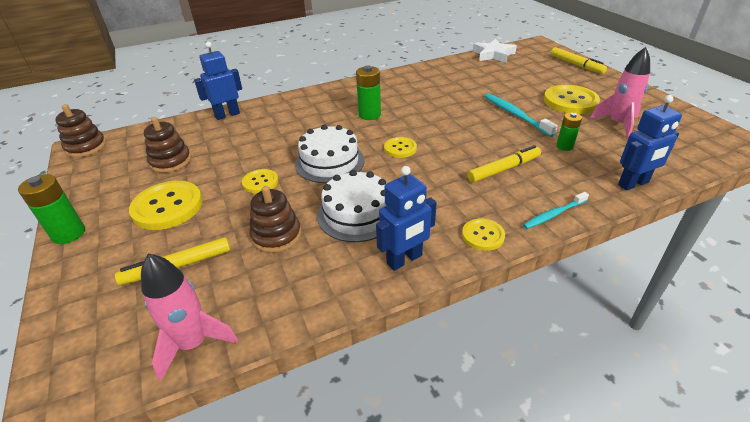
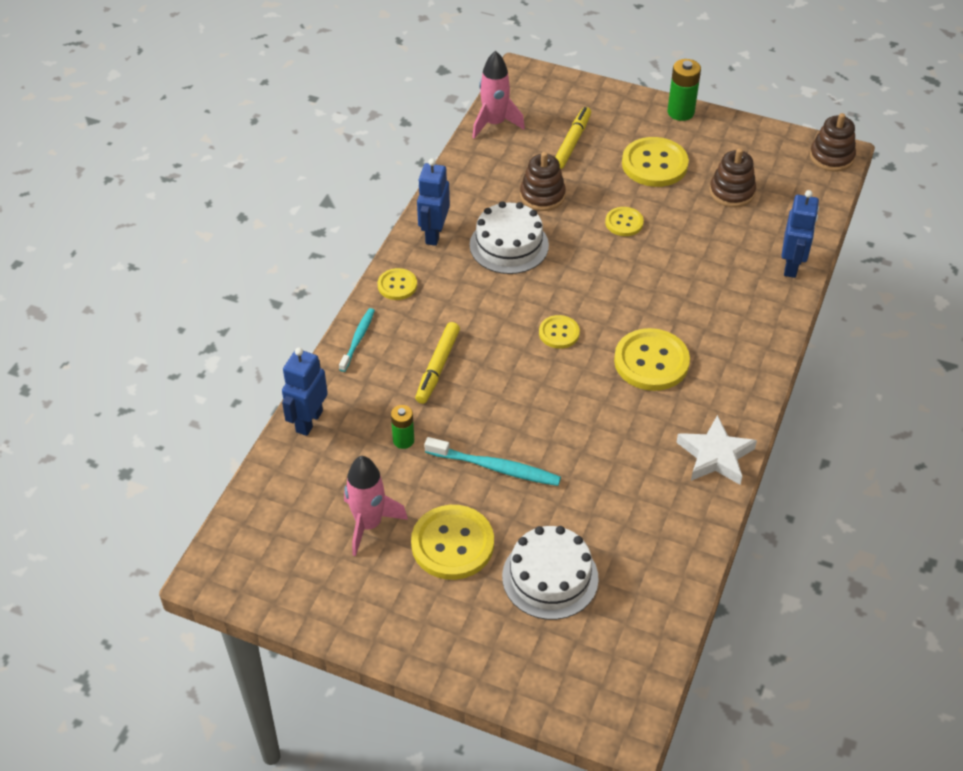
camera: 135 degrees right, 10 degrees up
(330, 162) = (599, 276): white cake -> white cake (550, 577)
(369, 115) = (651, 361): green battery -> yellow button
(493, 55) = (658, 622): white star -> white star (715, 455)
(576, 65) = (510, 671): yellow marker -> none

